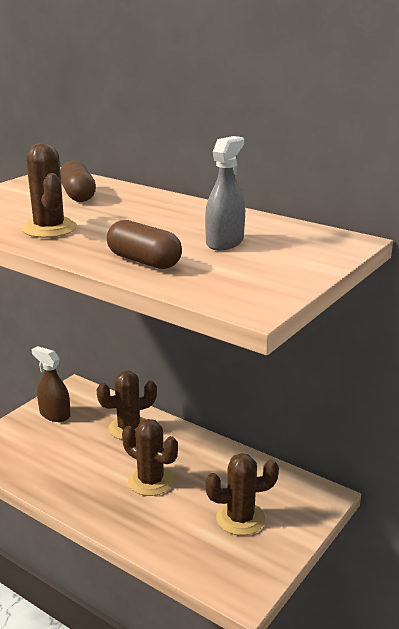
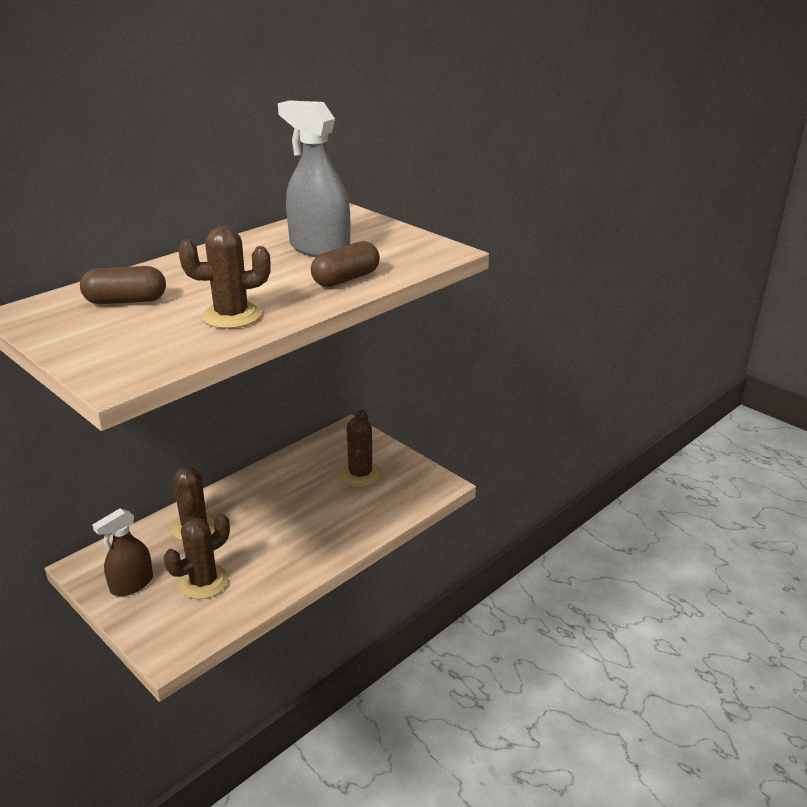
camera: 80 degrees left, 5 degrees up
(151, 481) = (290, 519): brown cactus -> brown cactus (203, 582)
(224, 242) = (319, 249): grey spray bottle -> grey spray bottle, size x1.56

